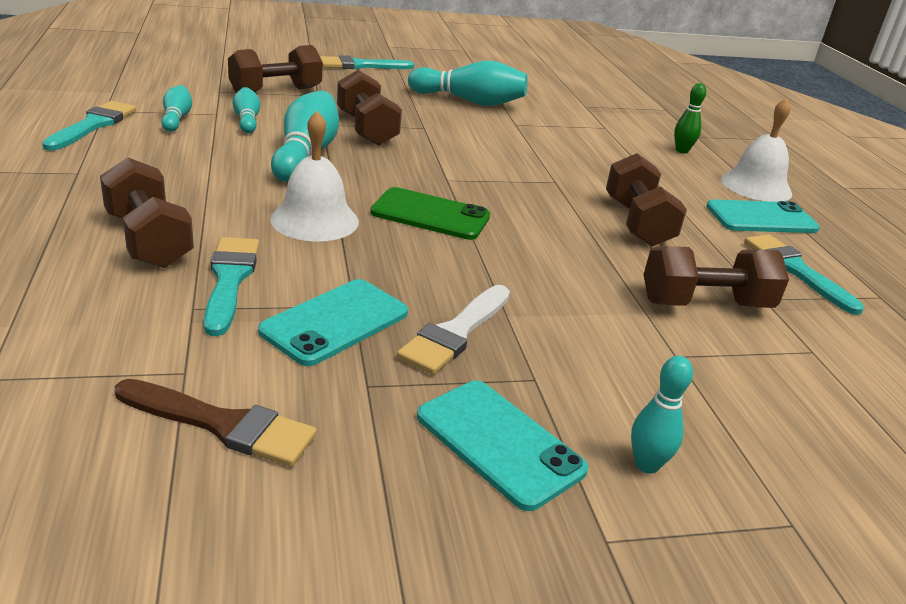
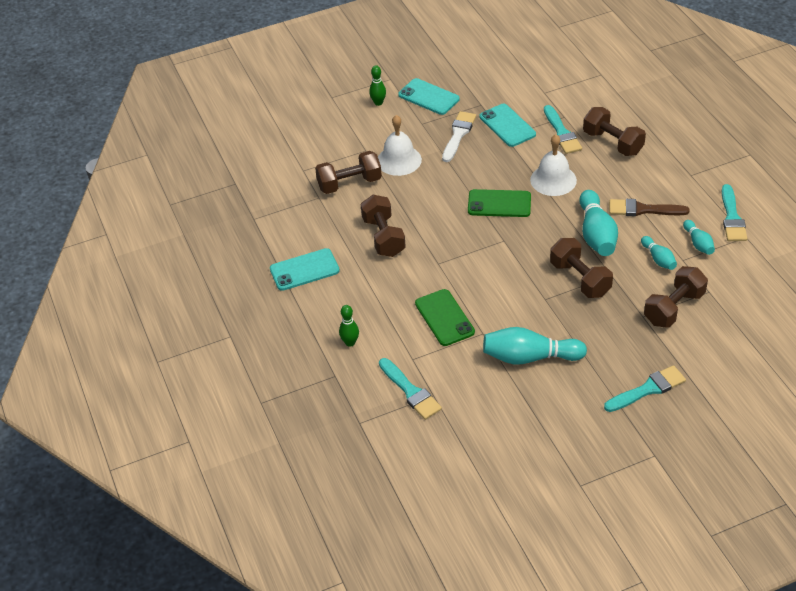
camera: 175 degrees right, 15 degrees up
(223, 425) = (518, 80): brown brush -> brown brush (643, 209)
(335, 322) = (507, 125): turquoise phone -> turquoise phone turned 60 degrees counterclockwise
(559, 142) = (444, 318): none -> green phone
(646, 465) = (378, 103): turquoise bowling pin -> green bowling pin
(756, 186) = (299, 310): white bell -> white bell (399, 160)
(795, 270) = (295, 225): turquoise brush -> turquoise brush (410, 391)

